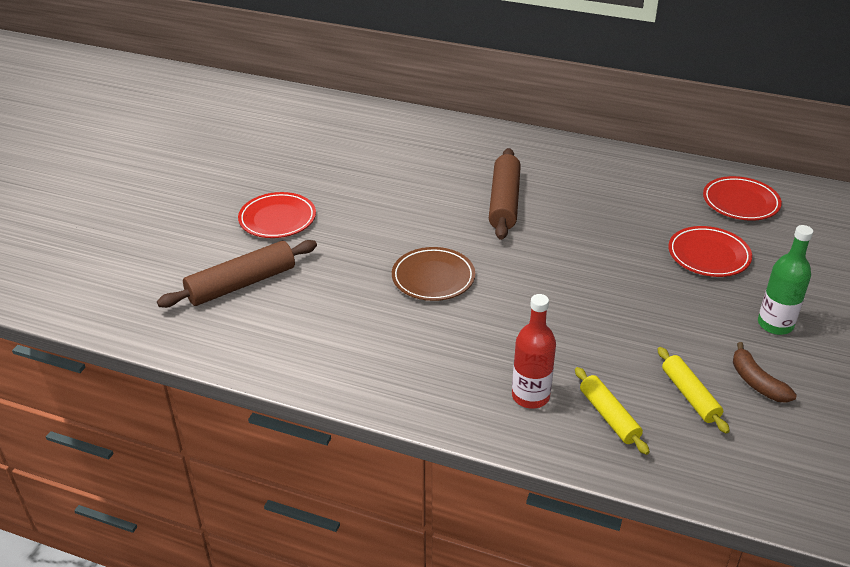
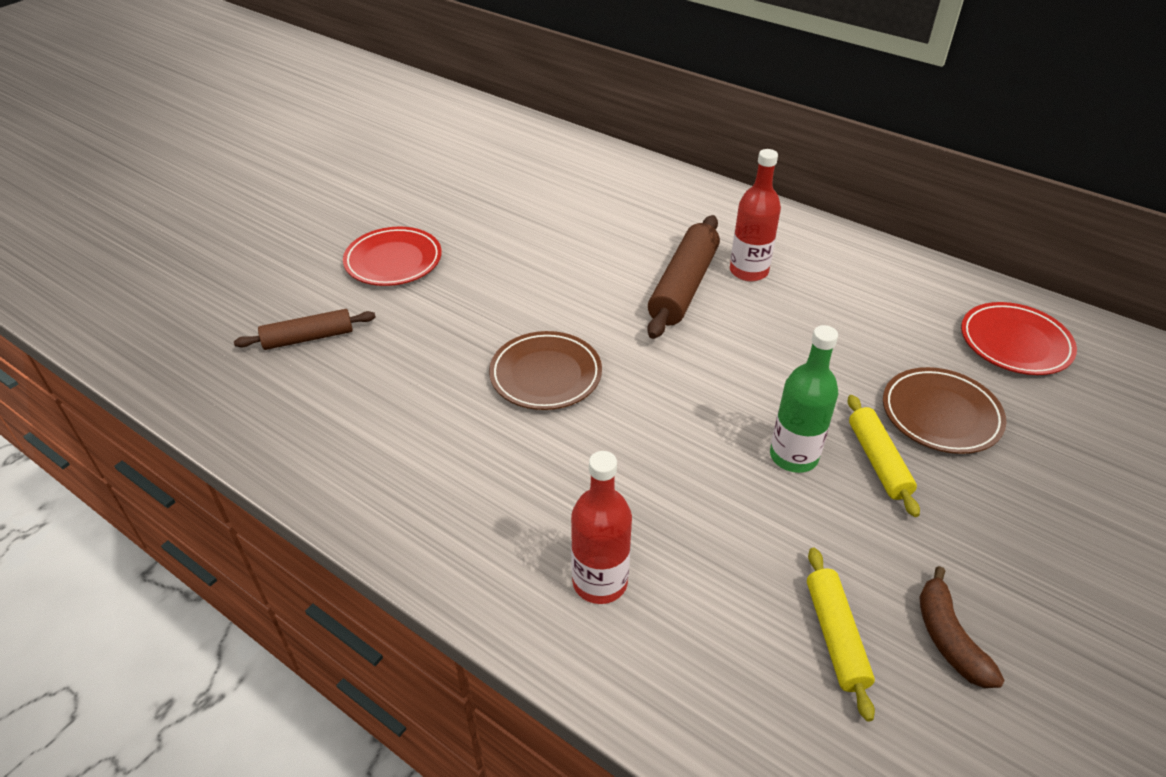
camera: 15 degrees right, 5 degrees up
(241, 284) = (308, 338): brown rolling pin -> brown rolling pin, size x0.63
(546, 184) = (748, 271): none -> red bottle
(609, 416) = (700, 642): yellow rolling pin -> yellow rolling pin (878, 461)
(708, 255) = (940, 415): red plate -> brown plate
(775, 324) = (1009, 546): green bottle -> green bottle (793, 456)

